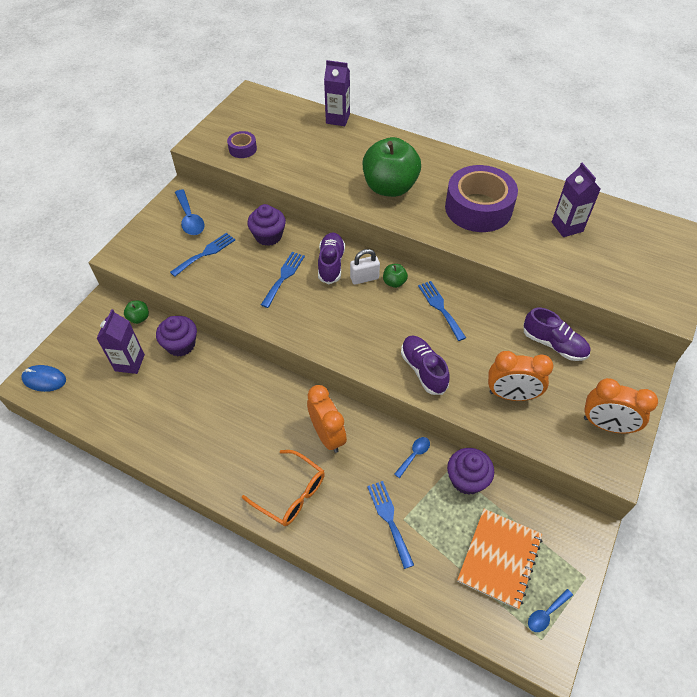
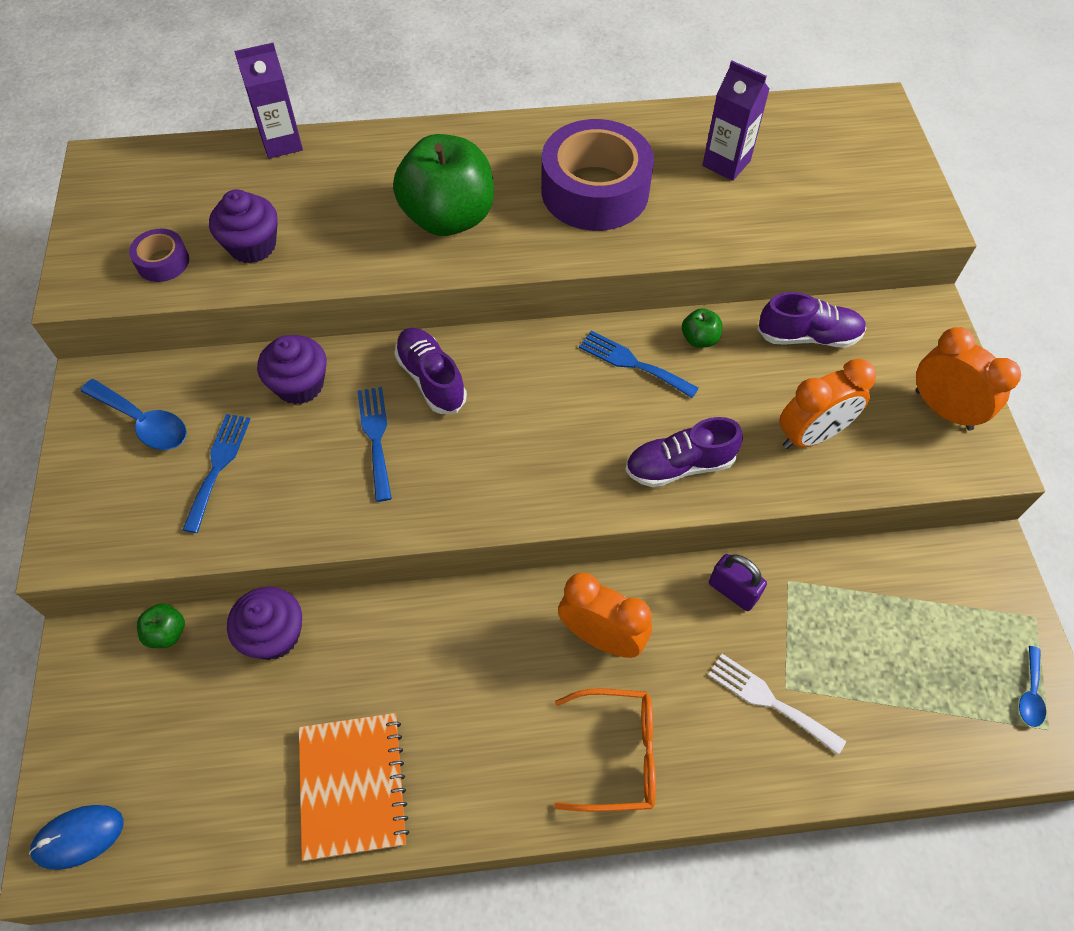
camera: 35 degrees left, 5 degrees up
(129, 363) = (210, 715): purple carton -> none
(364, 278) = (496, 375): white padlock -> none
(389, 519) = (769, 701): blue fork -> white fork
(394, 282) = (543, 359): green apple -> green apple (699, 339)
(414, 455) = (733, 591): blue spoon -> purple padlock
(423, 370) = (679, 465): purple shoe -> purple shoe turned 45 degrees counterclockwise
(467, 479) = (819, 581): purple cupcake -> purple cupcake (252, 246)
(499, 558) = (931, 660): orange notebook -> orange notebook (352, 786)
(606, 425) = (943, 410): orange clock -> orange clock turned 120 degrees counterclockwise

